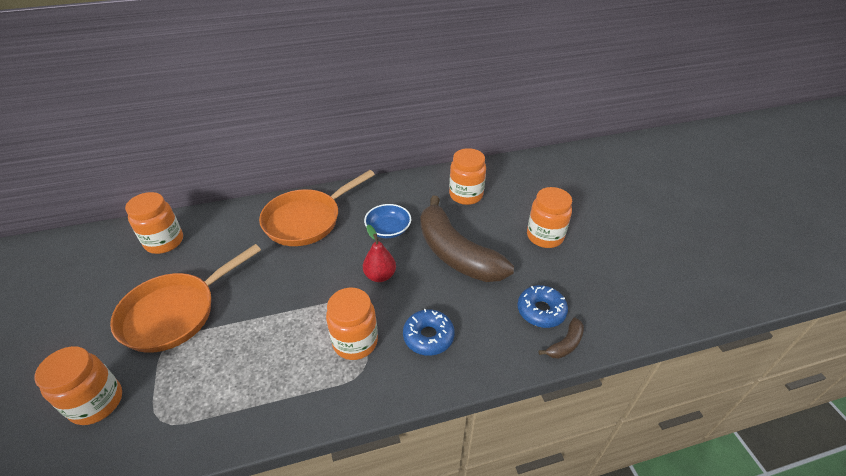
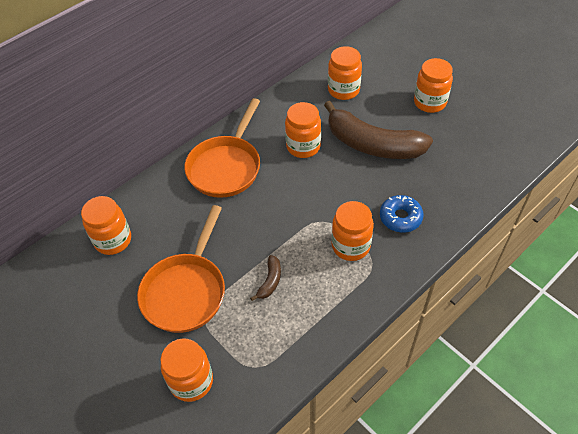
camera: 25 degrees left, 10 degrees up
(380, 276) = (328, 188): red pear -> none
(388, 229) = (303, 146): blue bowl -> orange jar
(541, 311) = (465, 163): blue donut -> none
(565, 344) = (496, 180): brown banana -> brown banana (270, 281)

